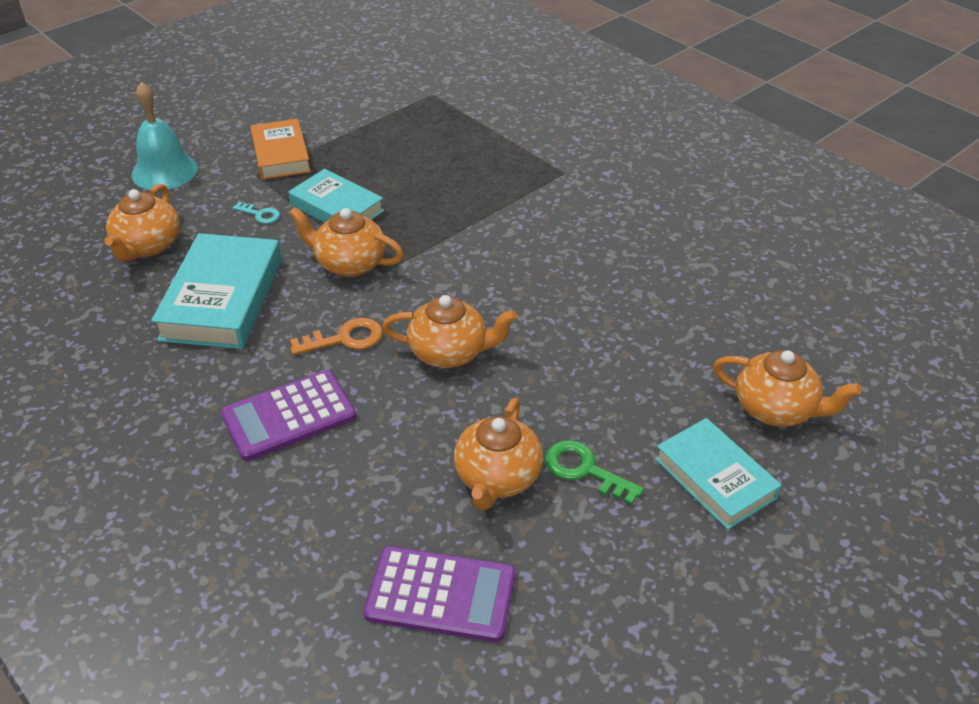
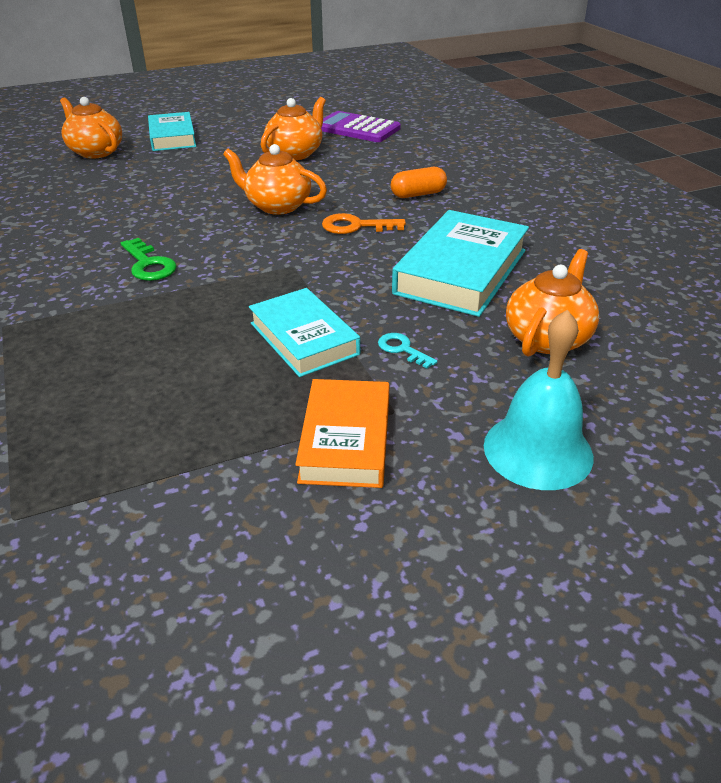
camera: 160 degrees left, 5 degrees down
(289, 416) = (418, 194): purple calculator -> orange capsule
(349, 263) = (321, 278): orange teapot -> none
(584, 470) = (241, 149): green key -> green key (149, 264)

